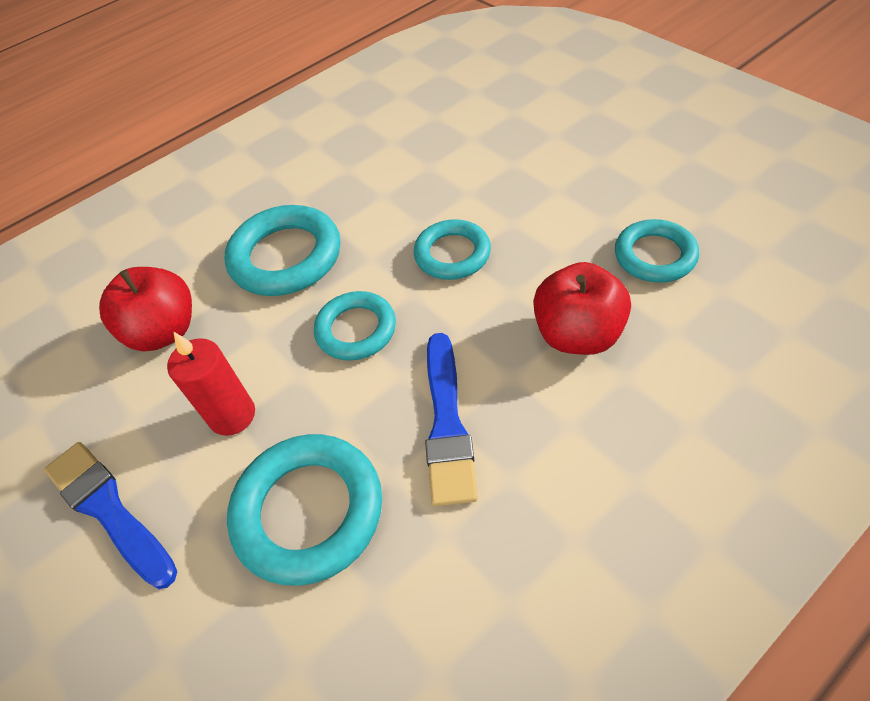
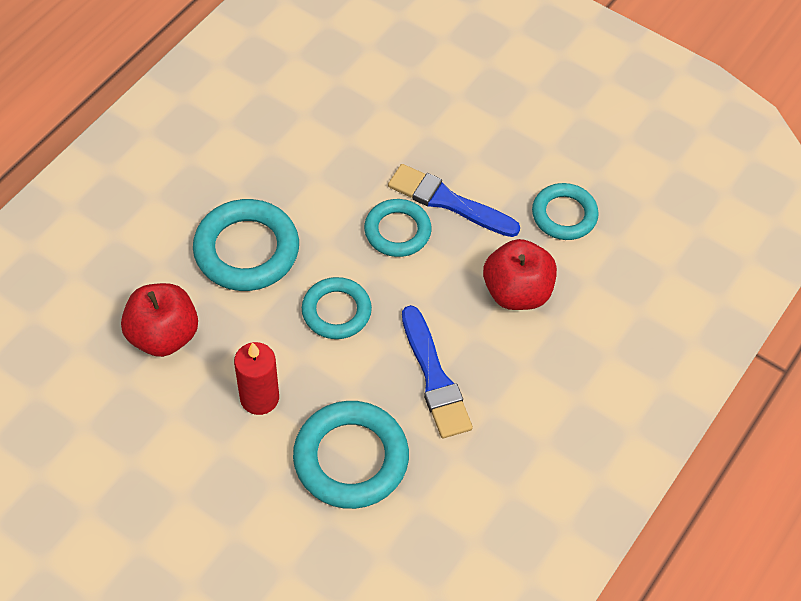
camera: 25 degrees left, 5 degrees up
(109, 510) = (191, 485): blue brush -> blue brush (448, 201)

